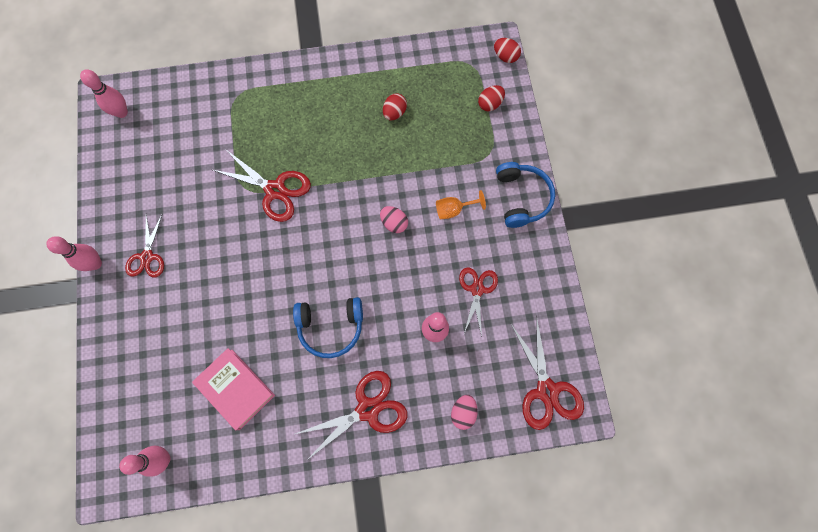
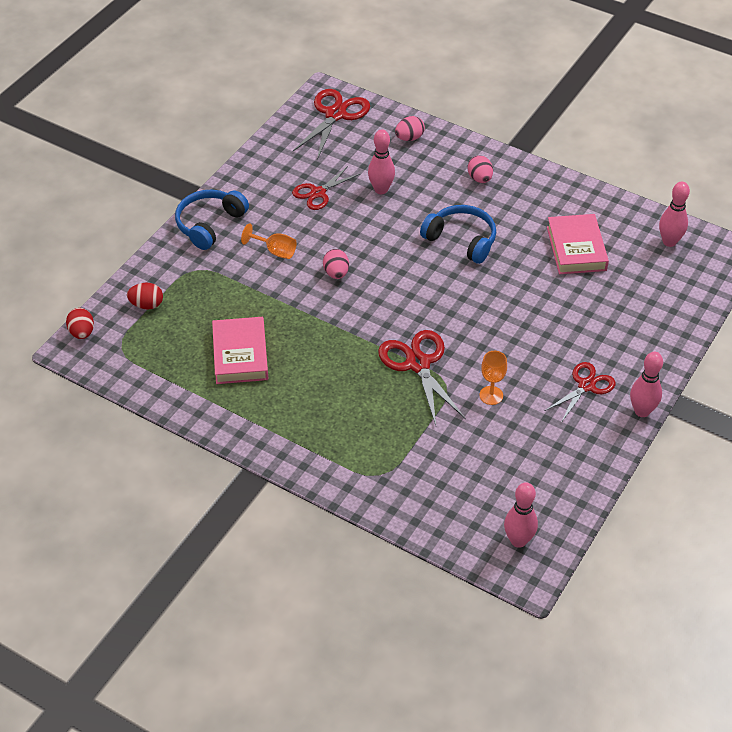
camera: 140 degrees left, 25 degrees down
(208, 201) = (491, 395): none -> orange goblet
(368, 409) = (479, 179): red scissors -> pink egg
(394, 113) = (240, 355): red egg -> pink book

